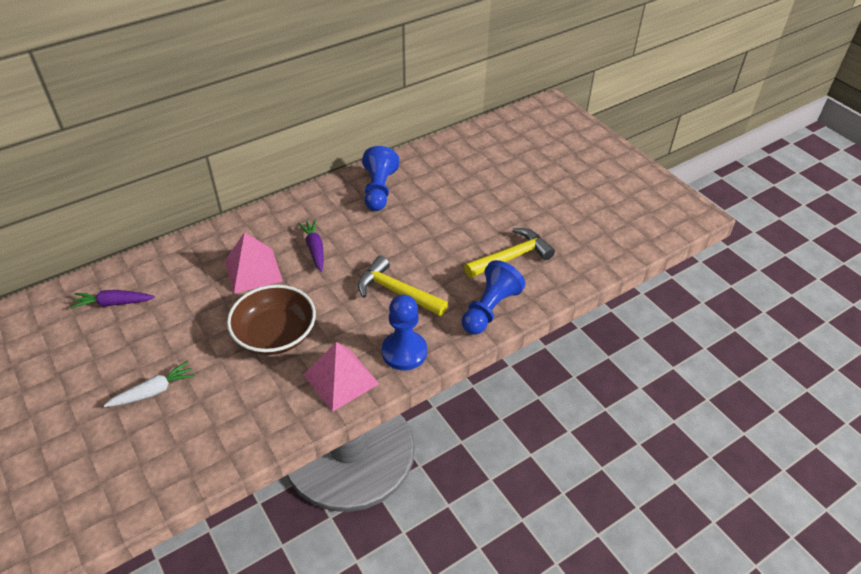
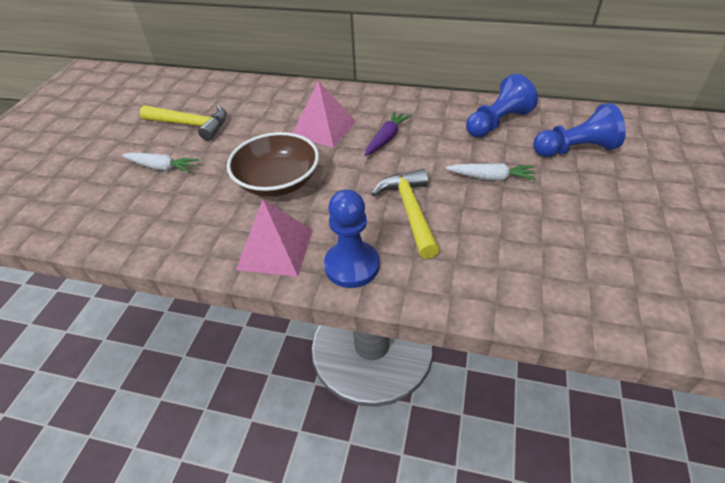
camera: 50 degrees right, 0 degrees up
(113, 303) = (219, 100): purple carrot -> none
(420, 235) = (491, 177): none -> white carrot
(489, 309) = (481, 287): blue pawn -> blue pawn (575, 149)
(511, 257) = (568, 253): yellow hammer -> yellow hammer (191, 125)

